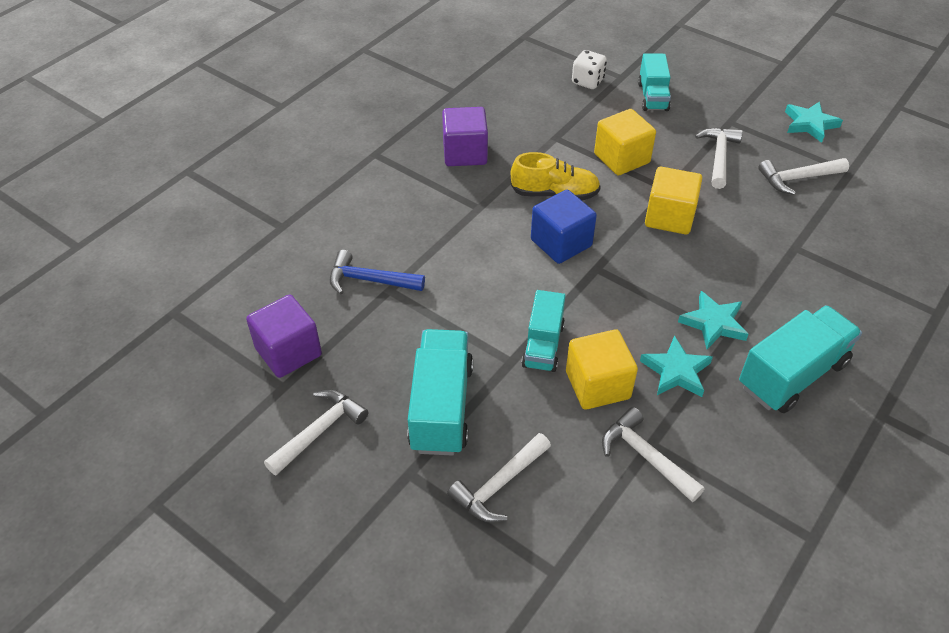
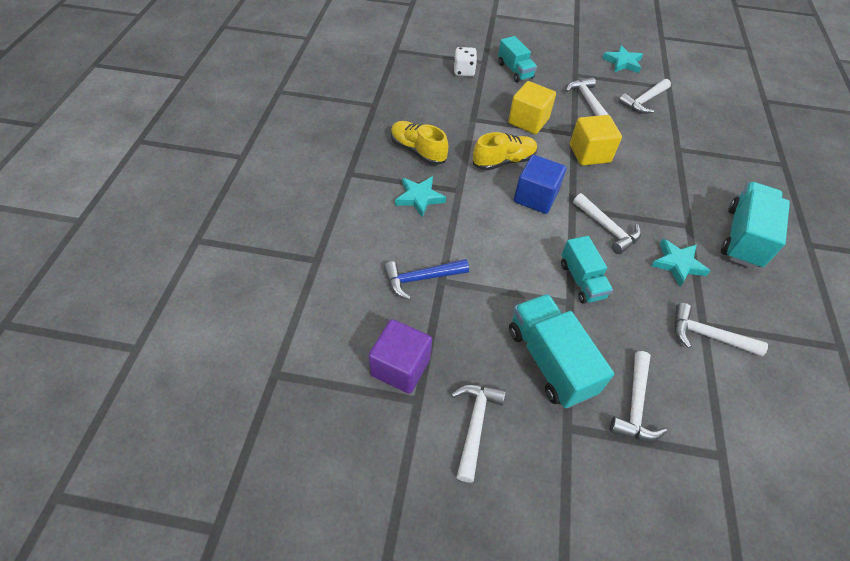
camera: 30 degrees left, 5 degrees up
(465, 153) = (418, 151): purple cube -> yellow shoe
(597, 385) = (639, 295): yellow cube -> none
(620, 304) = (607, 228): none -> white hammer
(713, 323) = (673, 220): turquoise star -> turquoise star (419, 198)

